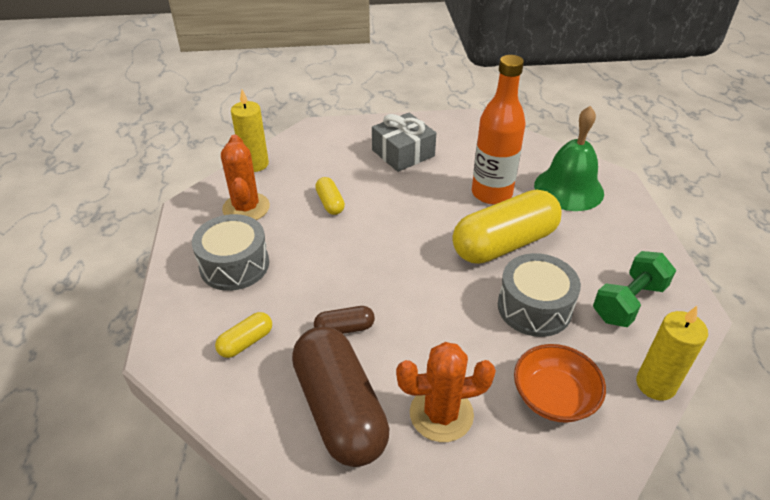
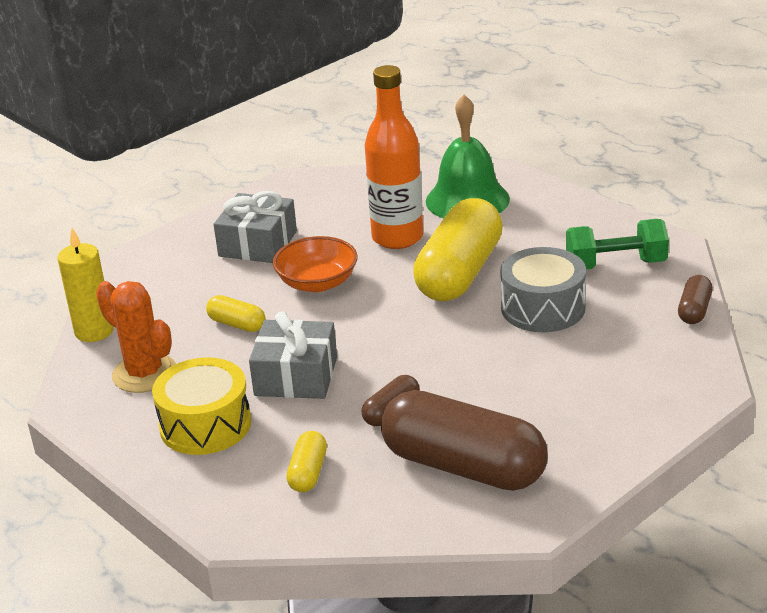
camera: 35 degrees left, 10 degrees down
(234, 265) = (205, 425): grey drum -> yellow drum
(320, 262) = (296, 376): none -> grey gift
(441, 414) = (553, 421): orange cactus -> none
(553, 397) = (628, 360): orange bowl -> orange bowl (317, 283)
(628, 302) = (616, 264): green dumbbell -> green dumbbell turned 75 degrees clockwise
(655, 384) = (694, 310): yellow candle -> brown capsule

